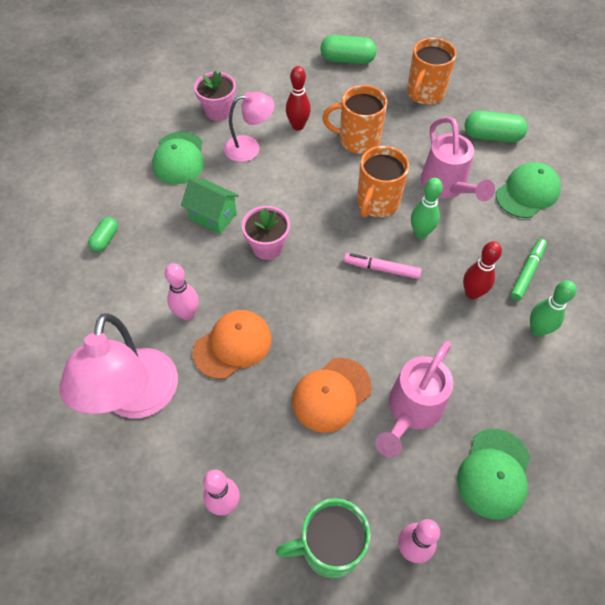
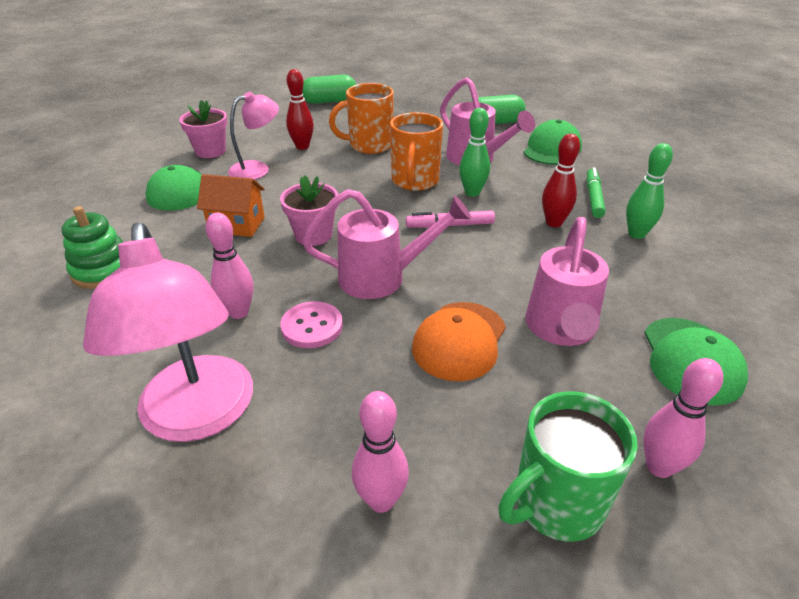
camera: 20 degrees left, 20 degrees down
(105, 239) = (103, 271): green capsule -> green stacking toy
(213, 216) = (237, 225): green house -> orange house
(233, 345) = (312, 326): orange cap -> pink button
(302, 312) = (382, 277): none -> pink watering can
(424, 93) = (415, 109): orange mug -> none

